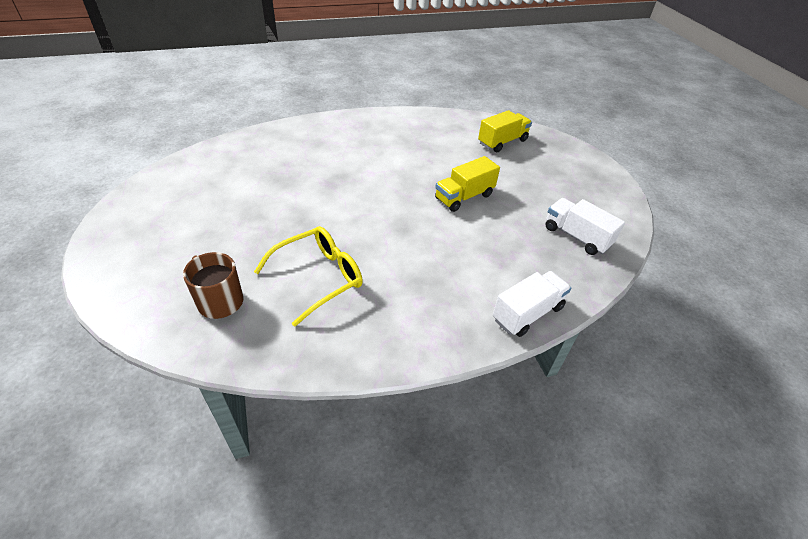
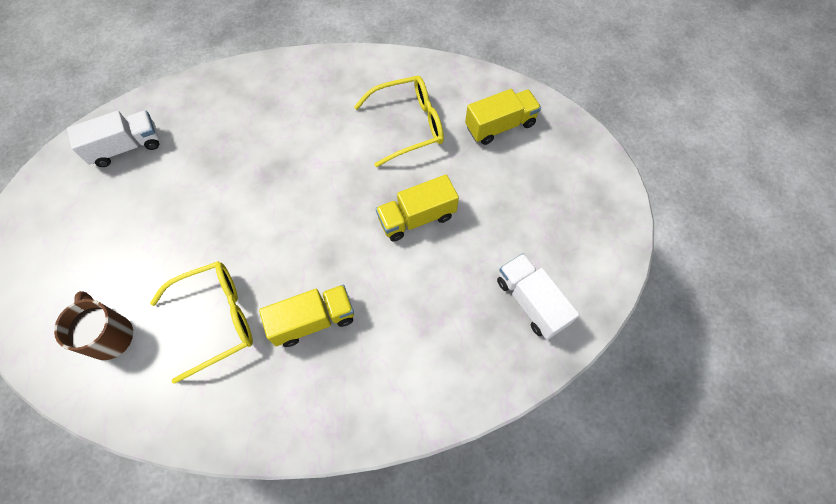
camera: 15 degrees right, 20 degrees up
(406, 268) = (313, 320): none -> yellow truck
(433, 146) = (408, 125): none -> yellow glasses
(527, 313) = (426, 407): white truck -> white truck (126, 147)

